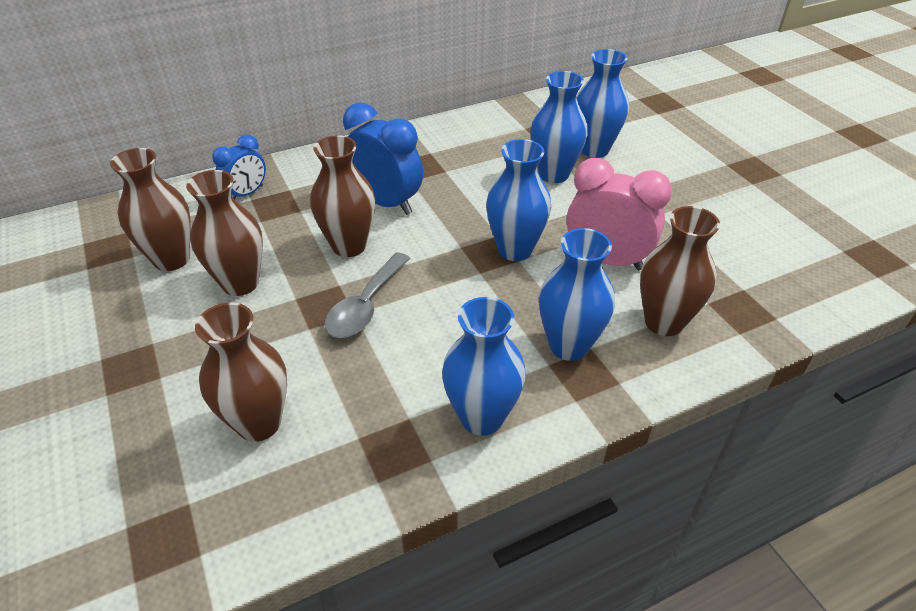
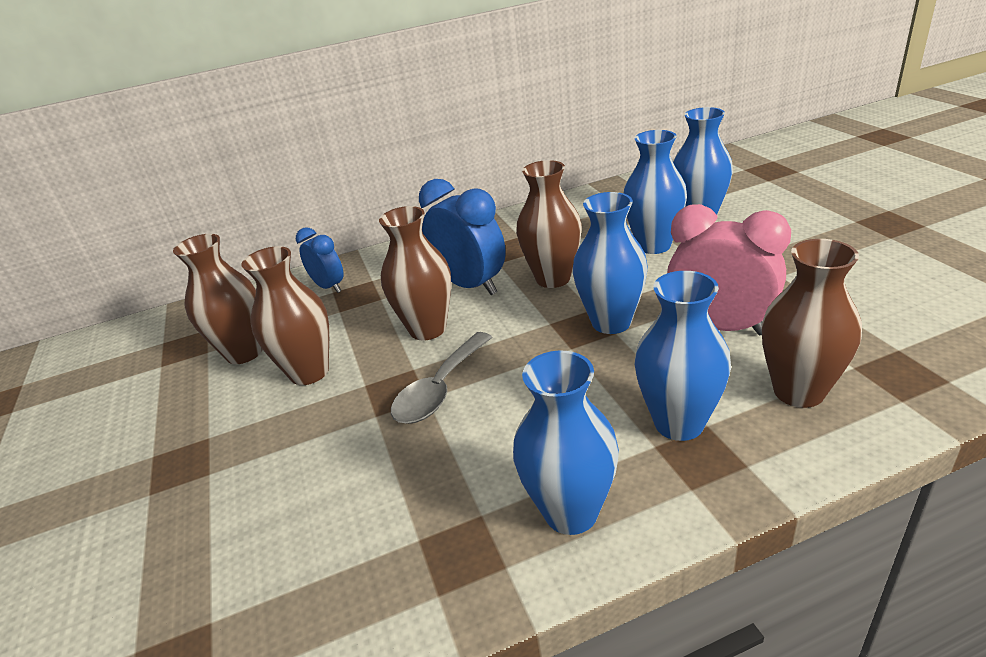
camera: 10 degrees right, 10 degrees down
(247, 194) = (329, 287): blue clock -> blue clock turned 90 degrees counterclockwise
(259, 423) = (306, 523): brown vase -> brown vase (553, 278)

